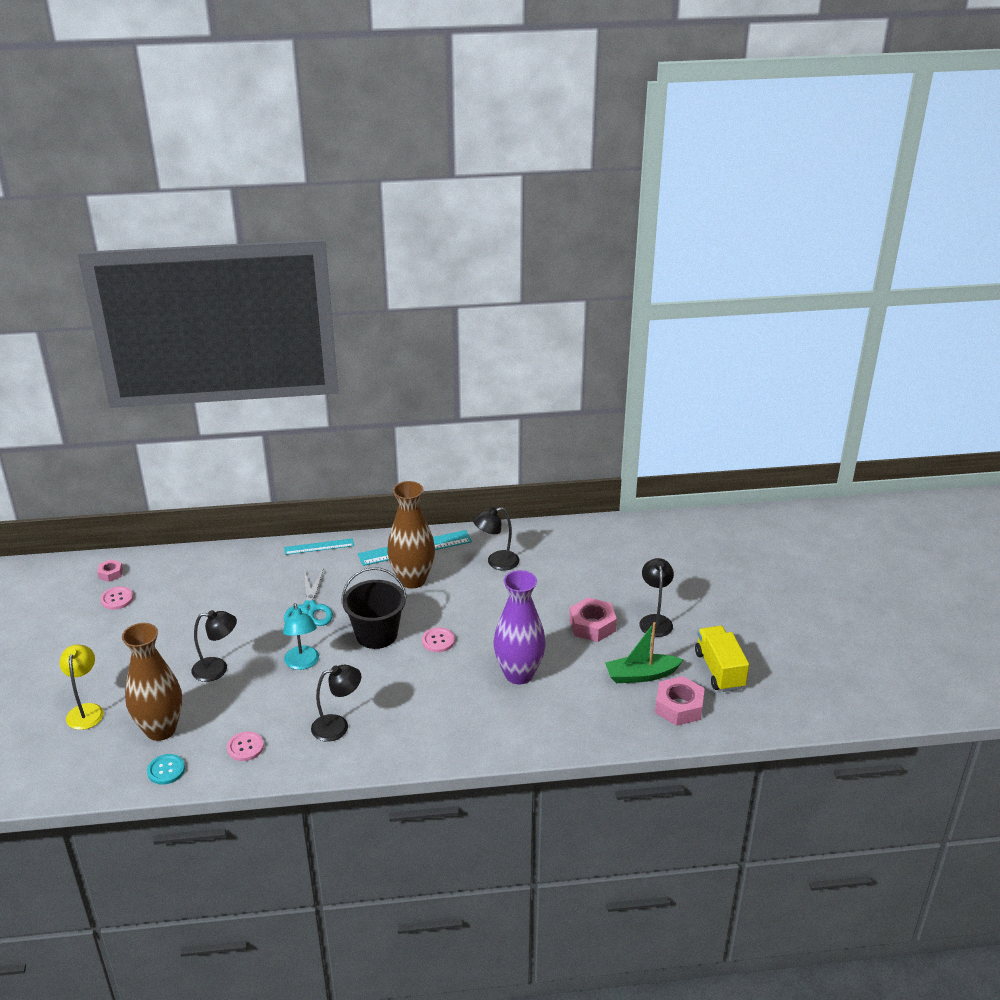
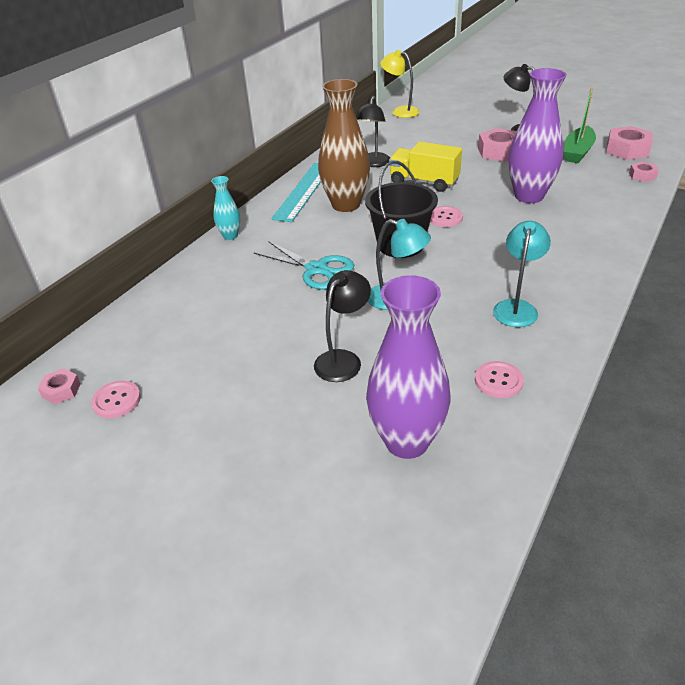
camera: 50 degrees left, 5 degrees up
(86, 710) = (301, 504): yellow lamp -> yellow lamp (400, 111)
(160, 729) = (407, 441): brown vase -> purple vase
(166, 770) = (489, 461): turquoise button -> none
(319, 547) = (230, 236): turquoise ruler -> turquoise vase
(338, 726) = (516, 307): black lamp -> turquoise lamp
(627, 733) = (642, 175): none -> pink nut
(719, 670) = (598, 126): yellow truck -> yellow truck (424, 182)

